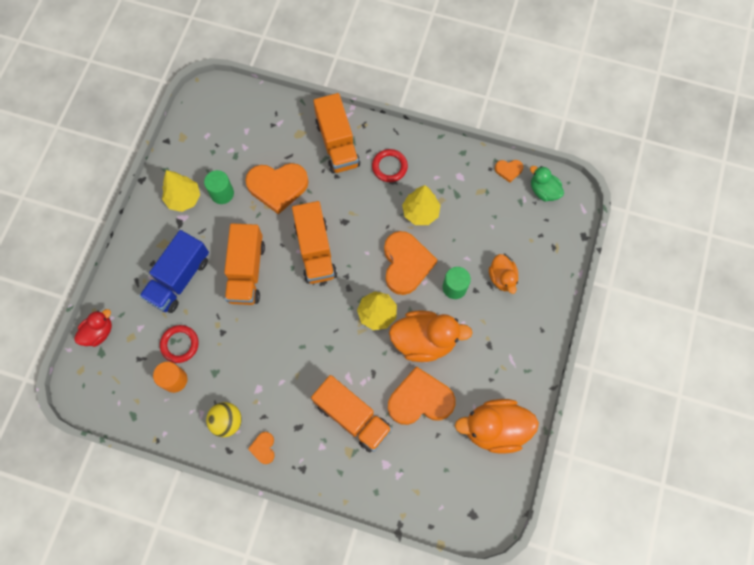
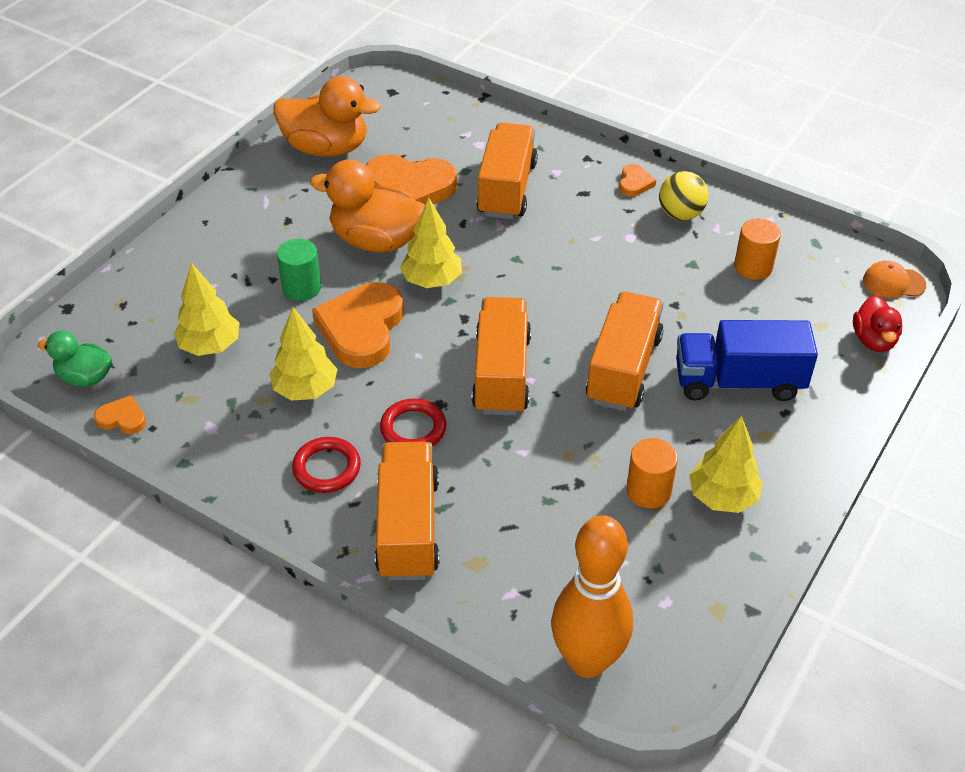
camera: 165 degrees left, 25 degrees down
(83, 388) = (893, 282): none -> orange cap
(99, 332) = (873, 340): red duck -> red duck turned 60 degrees counterclockwise
(179, 279) = (738, 382): blue truck -> blue truck turned 135 degrees counterclockwise
(180, 344) = (743, 303): red ring -> red ring (413, 428)
(222, 193) = (648, 491): green cylinder -> orange cylinder
(238, 99) = (587, 661): none -> orange bowling pin
(277, 187) = (542, 479): orange heart -> none
(352, 417) = (507, 189): orange truck -> orange truck turned 45 degrees clockwise
(487, 229) = (210, 346): none -> yellow tree
(502, 278) = (224, 284): orange duck -> none
(543, 191) = (85, 377): green duck -> green duck turned 135 degrees clockwise

